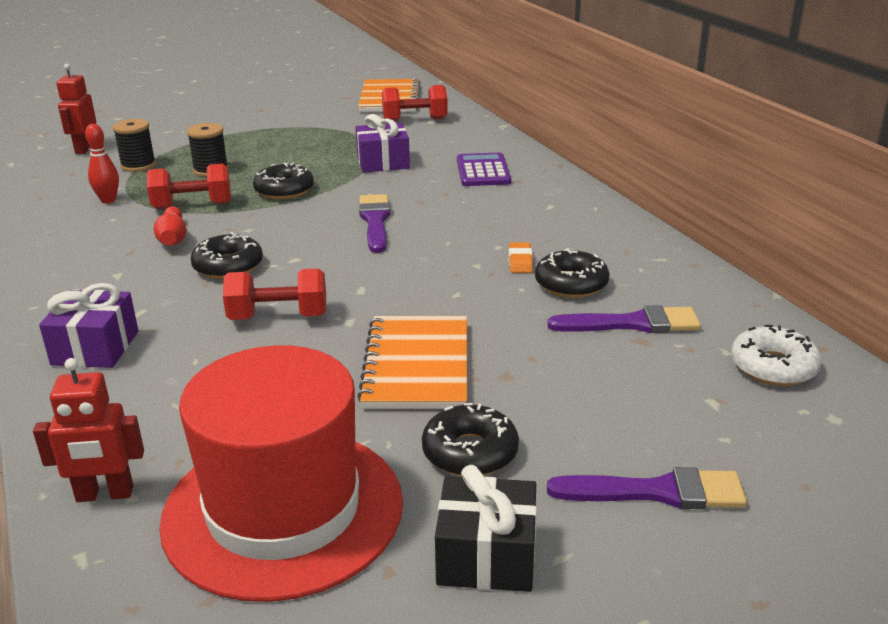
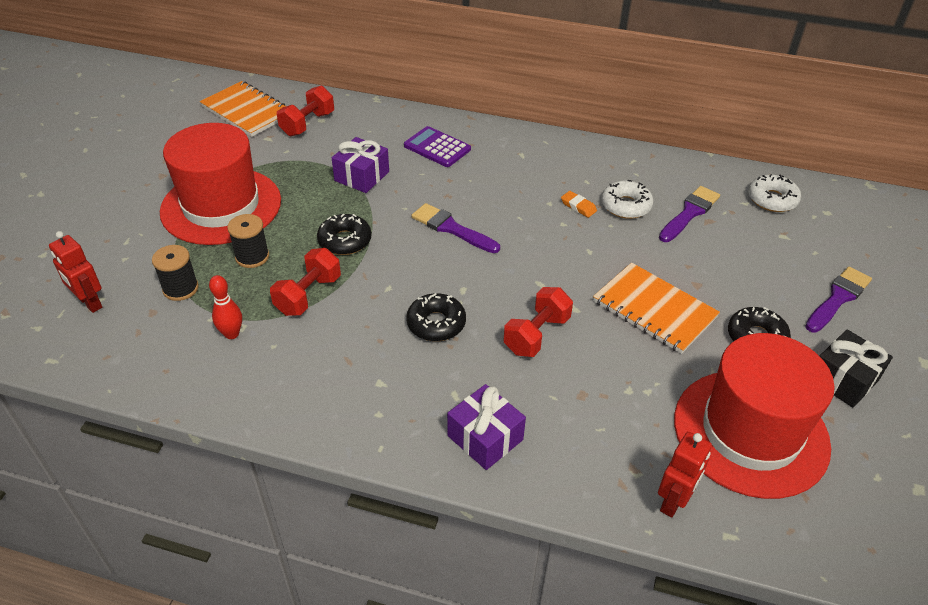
camera: 50 degrees left, 15 degrees up
(173, 238) = (354, 330): red bowling pin -> none
(256, 138) = (221, 206): none -> red hat
(571, 284) = (626, 206): black donut -> white donut

